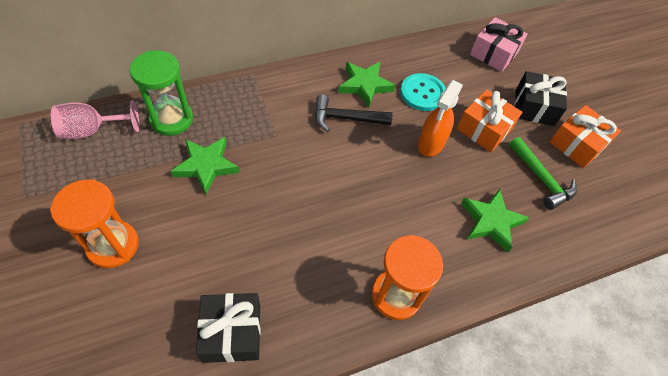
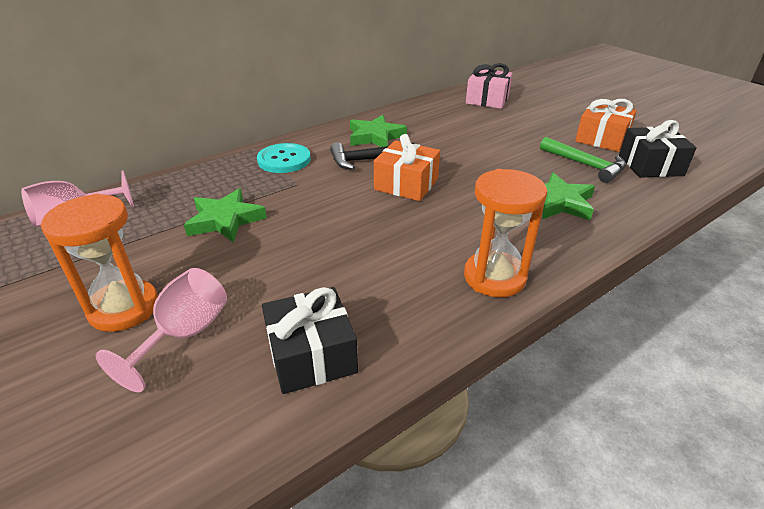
camera: 10 degrees left, 20 degrees down
(149, 285) = (184, 335): none -> pink goblet
(172, 119) = (172, 193): green hourglass -> none
(422, 93) = (435, 132): turquoise button -> turquoise button (284, 160)
(431, 143) = (463, 162): orange spray bottle -> none
(484, 129) = (509, 144): orange gift -> orange gift (406, 184)
(534, 107) = (546, 124): black gift -> black gift (650, 165)

